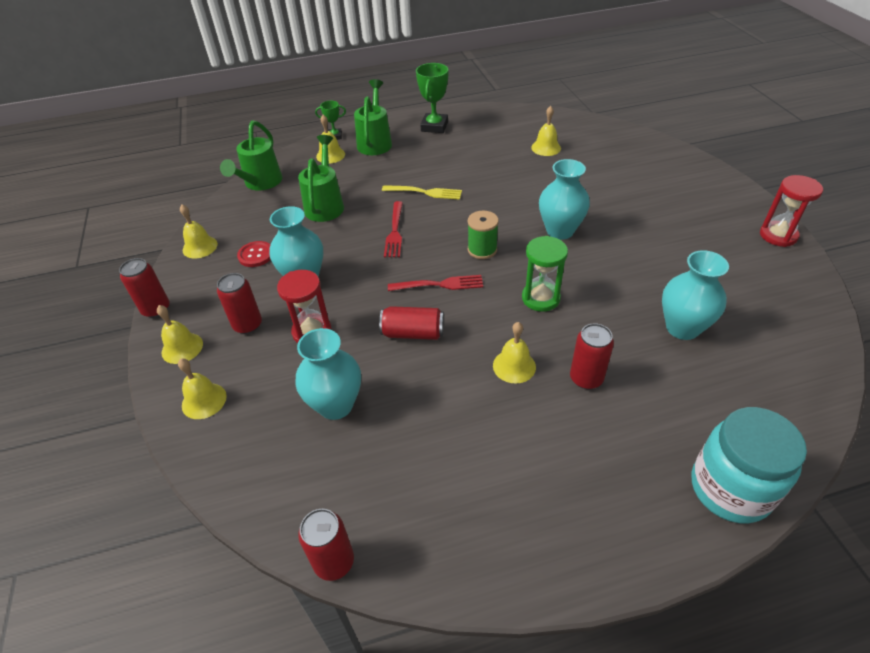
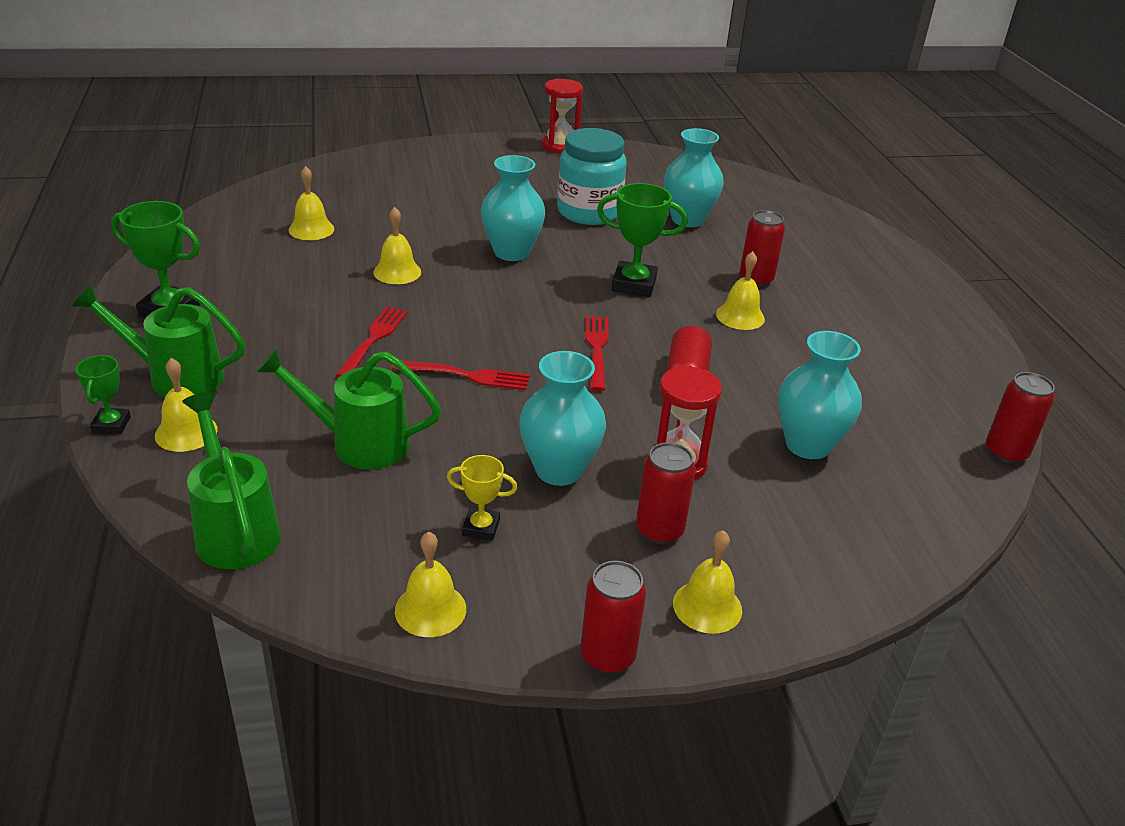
camera: 90 degrees left, 10 degrees down
(204, 400) = (813, 569): yellow bell -> yellow bell (397, 272)
(256, 255) = (481, 527): red button -> yellow trophy
(260, 183) = (234, 529): green watering can -> green watering can turned 135 degrees counterclockwise
(425, 192) = (373, 339): yellow fork -> red fork
(482, 250) = (533, 309): green spool -> none
(540, 298) = (634, 284): green hourglass -> green trophy
(730, 489) = (869, 242): turquoise jar -> turquoise jar (589, 212)

